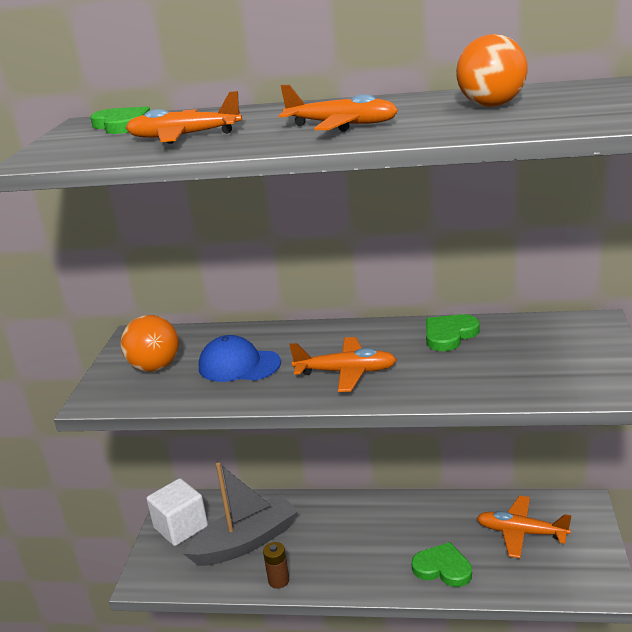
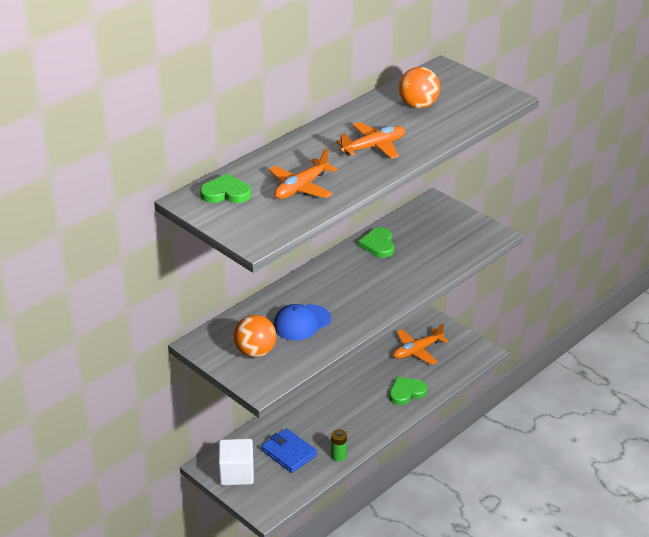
camera: 55 degrees left, 10 degrees up
(245, 542) = (289, 453): grey boat -> blue wallet
(278, 580) = (338, 456): brown battery -> green battery
(346, 372) = (365, 293): orange plane -> none

